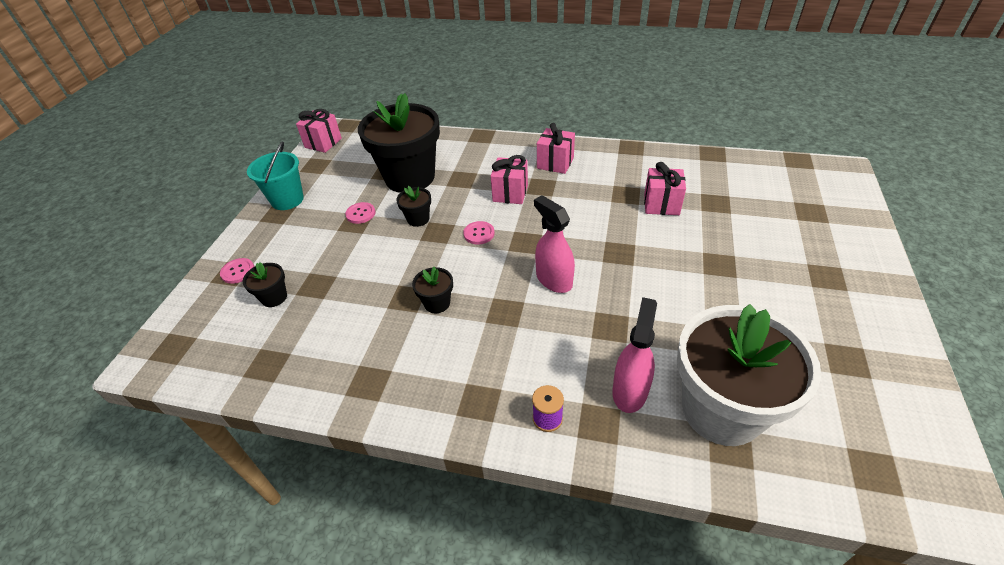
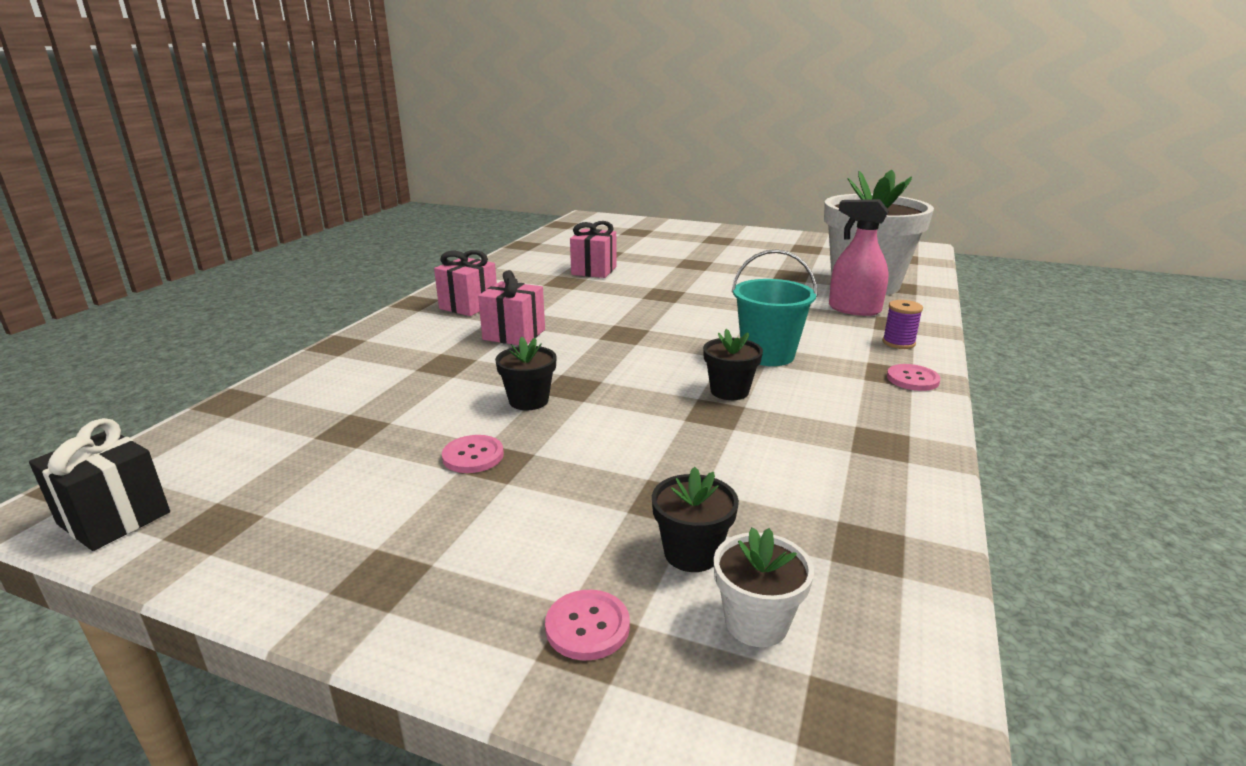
camera: 85 degrees left, 20 degrees down
(226, 321) = (756, 623): none -> white flower pot
(287, 200) = (333, 564): turquoise bucket -> turquoise bucket (767, 355)
(323, 143) = (114, 518): pink gift -> black gift
(410, 177) = (398, 406): black flower pot -> none
(479, 234) = (593, 358): pink button -> pink button (912, 379)
(554, 280) = (699, 325): pink spray bottle -> none

